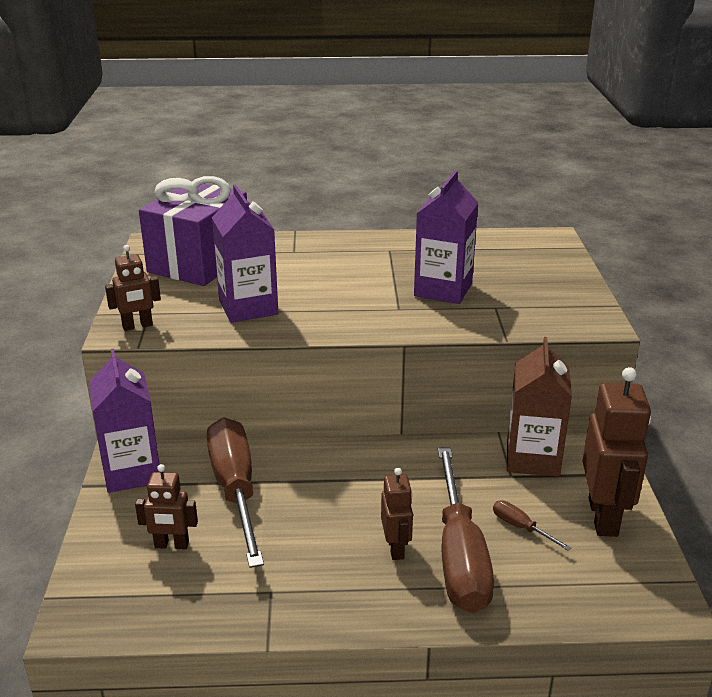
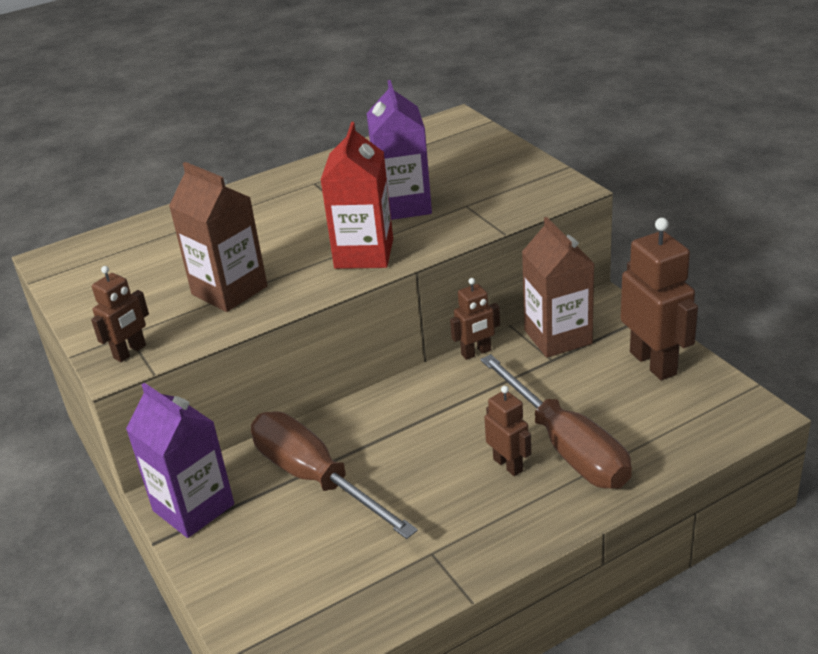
camera: 25 degrees left, 5 degrees up
(171, 545) = (300, 556): brown robot -> brown robot (476, 353)
(199, 262) = (127, 262): purple gift -> none
(248, 307) = (229, 290): purple carton -> brown carton
(374, 316) = (364, 254): none -> red carton
(521, 528) = (596, 400): brown screwdriver -> none

